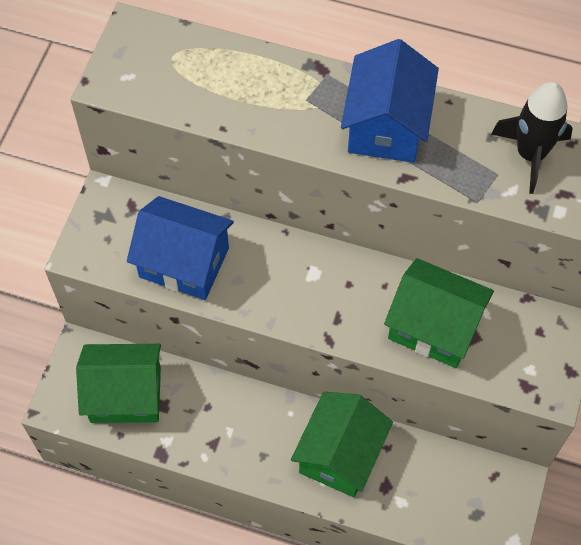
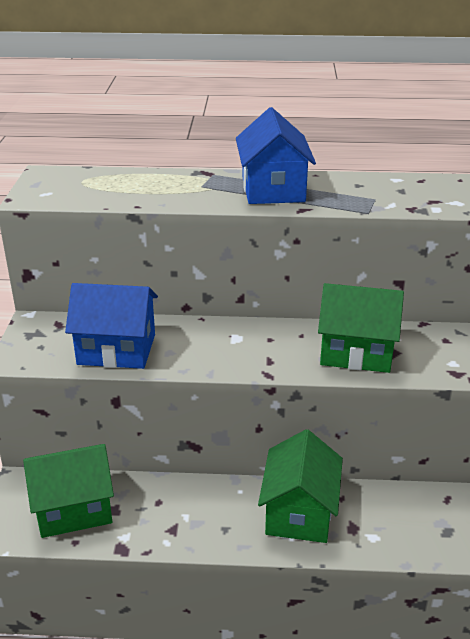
camera: 15 degrees left, 30 degrees down
(530, 154) = (394, 188): black rocket -> none

